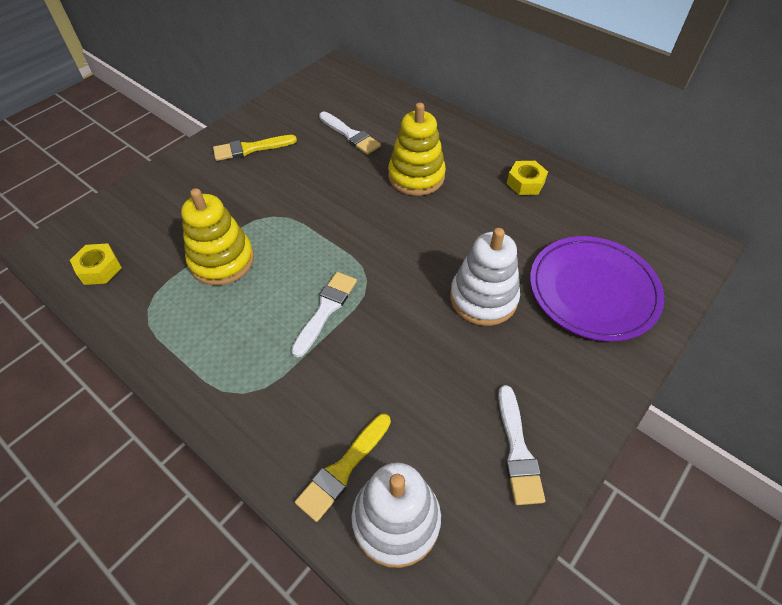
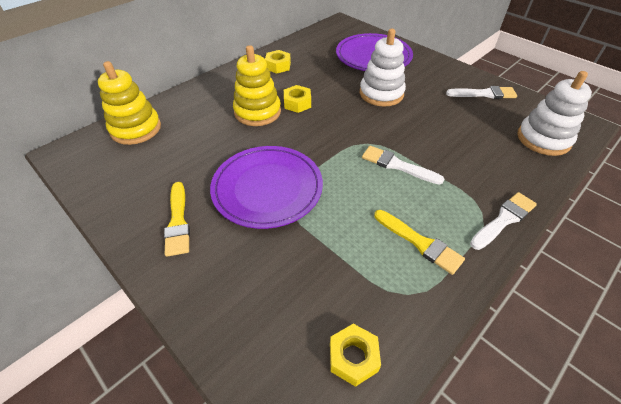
camera: 85 degrees left, 5 degrees down
(222, 260) = (344, 235): yellow stacking toy -> yellow stacking toy (136, 129)
(289, 199) = (267, 188): none -> purple plate
(343, 469) = (521, 159): yellow brush -> yellow brush (420, 243)
(350, 135) = (188, 146): white brush -> white brush (504, 219)
(440, 209) = (297, 103): none -> yellow nut

